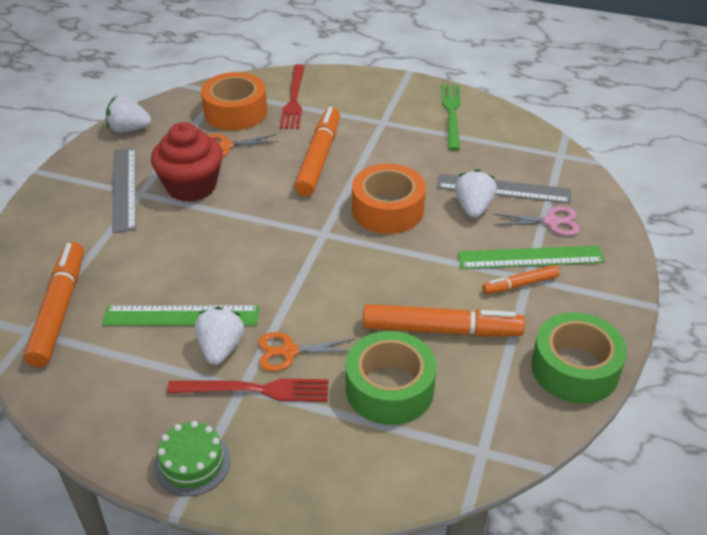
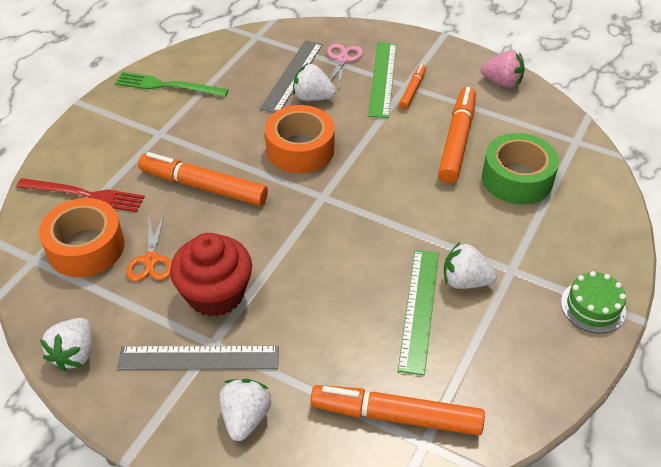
camera: 80 degrees left, 5 degrees up
(65, 222) = (245, 418): none -> white strawberry
(255, 390) = (515, 260): red fork -> none
(289, 352) = (473, 234): orange scissors -> none
(520, 284) = (412, 90): orange marker -> orange marker turned 150 degrees counterclockwise
(575, 369) = (502, 82): green tape -> pink strawberry

